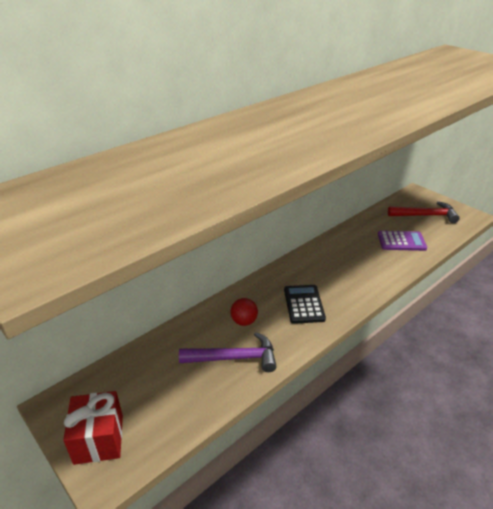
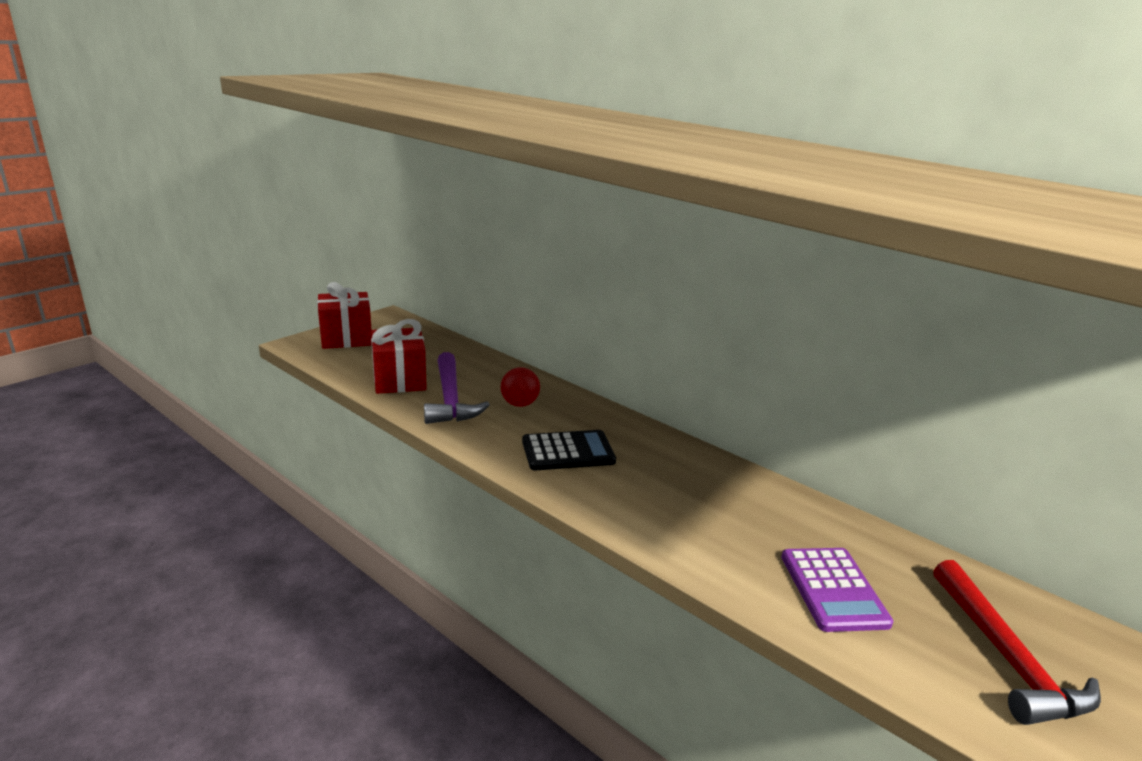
camera: 80 degrees right, 10 degrees down
(198, 390) = (399, 380): none -> red gift

